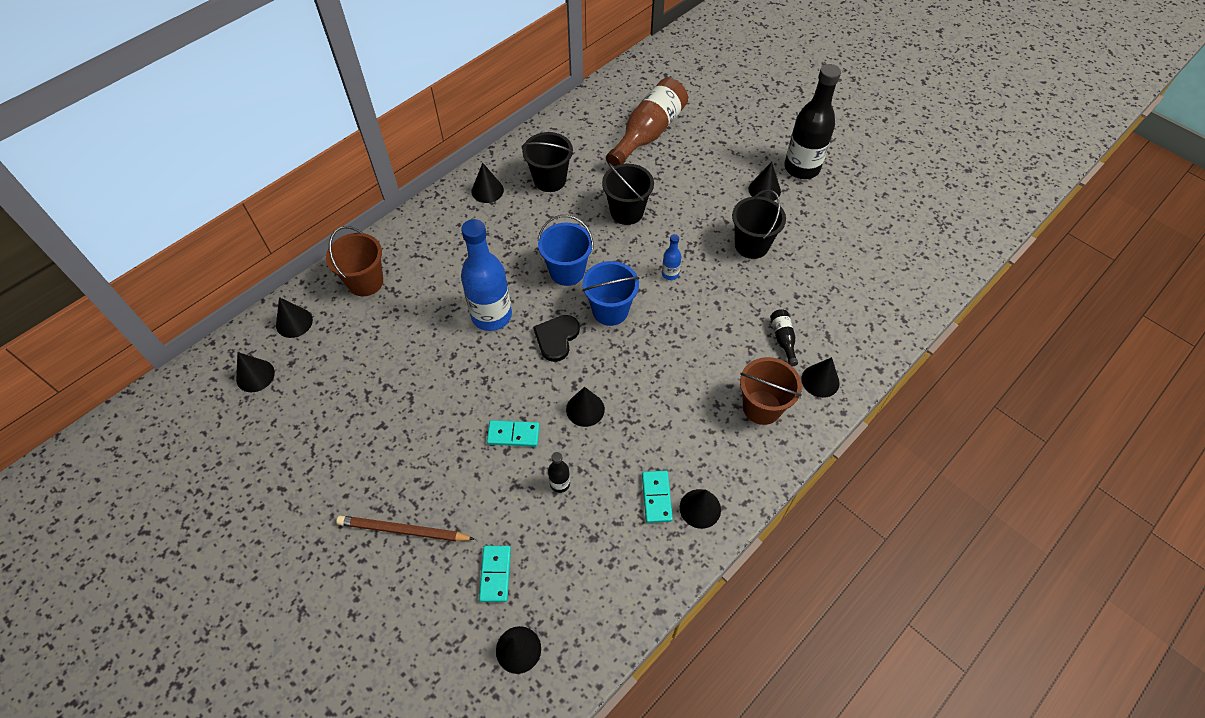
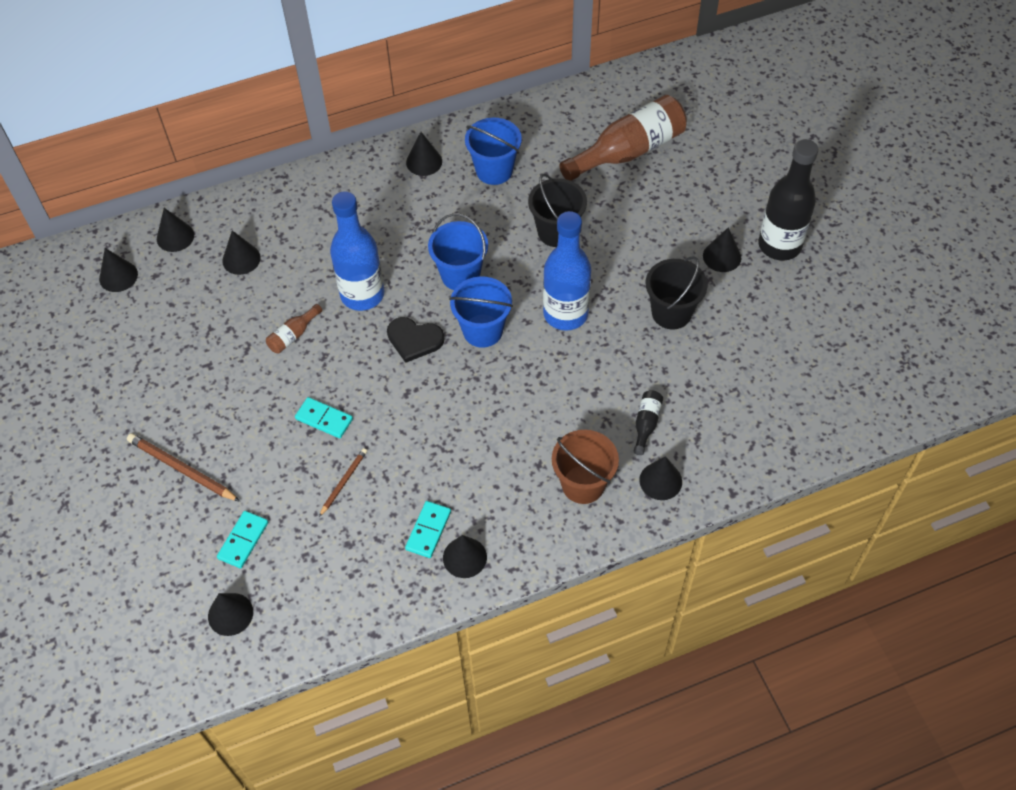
camera: 25 degrees right, 0 degrees up
(365, 282) = (259, 218): brown bucket -> none
(447, 371) = (293, 335): none -> brown bottle
(550, 180) = (494, 170): black bucket -> blue bucket
(556, 338) = (414, 340): black heart -> black heart turned 120 degrees counterclockwise
(560, 484) = (343, 482): black bottle -> brown pencil
(585, 409) = (405, 420): black cone -> black cone (241, 259)
(670, 274) = (565, 314): blue bottle -> blue bottle, size x2.29

